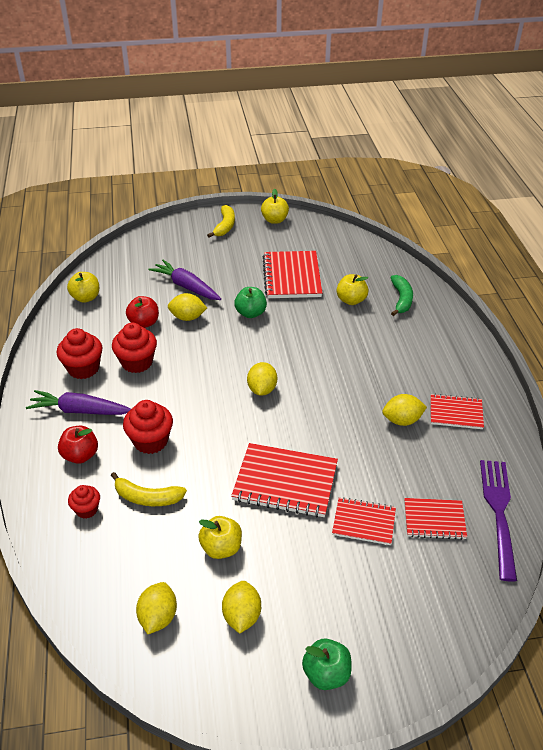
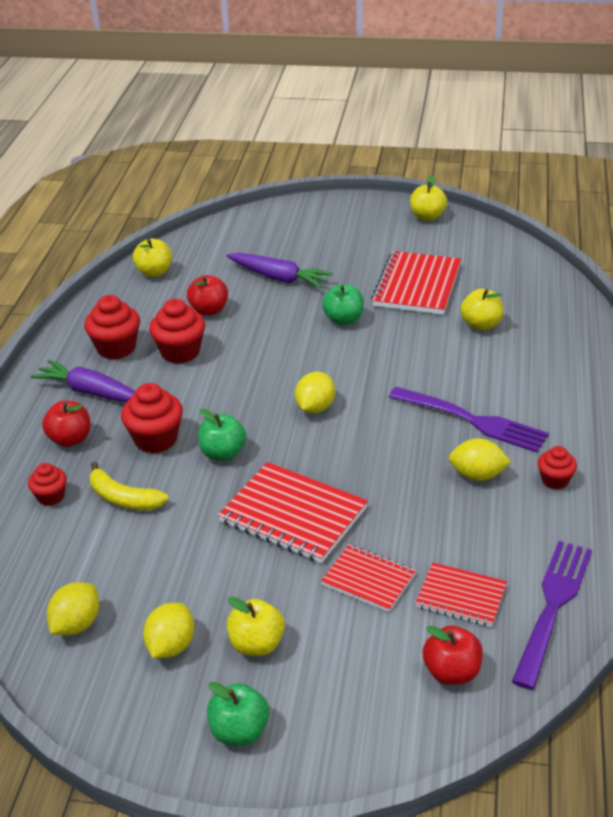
camera: 20 degrees right, 5 degrees down
(186, 287) = (279, 278): purple carrot -> purple carrot turned 150 degrees clockwise
(187, 317) = (263, 312): yellow lemon -> none
(209, 442) = (223, 453): none -> green apple
(221, 548) = (182, 569): yellow apple -> yellow apple (257, 644)
(225, 226) = (360, 215): yellow banana -> none
(378, 377) = (471, 420): none -> purple fork
(401, 299) = (550, 334): green banana -> none
(455, 582) = (452, 672): none -> red apple
(456, 413) = (555, 480): red notebook -> red cupcake

